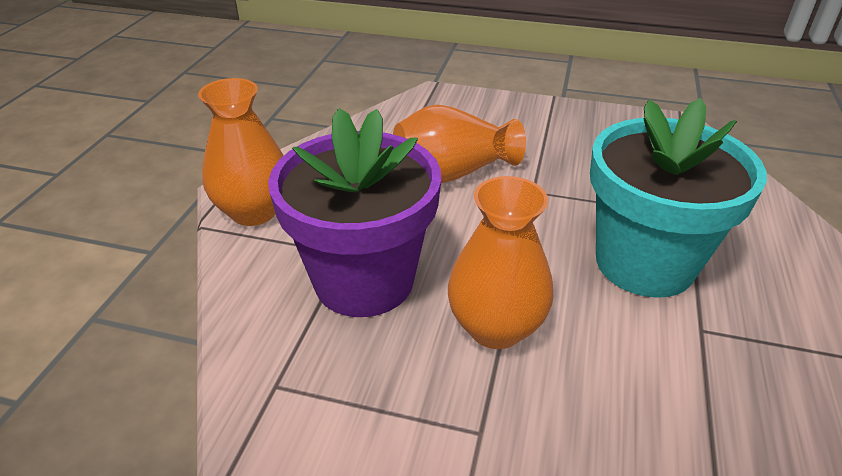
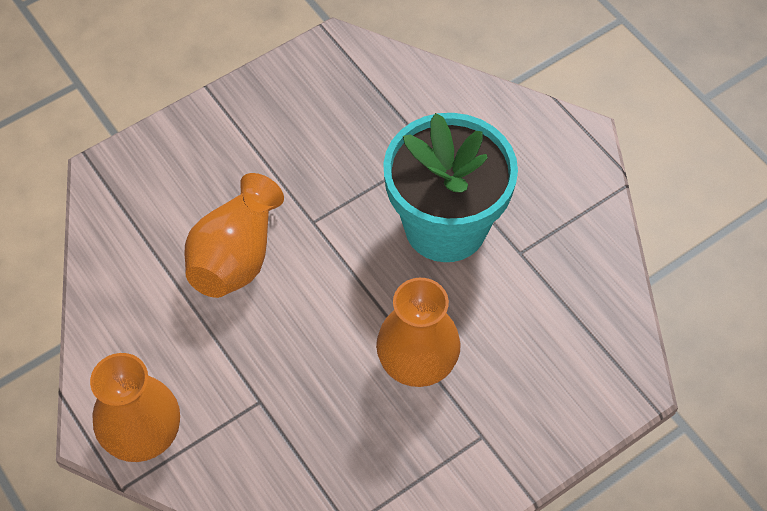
camera: 50 degrees left, 20 degrees up
(364, 280) = (301, 410): purple flower pot -> none

